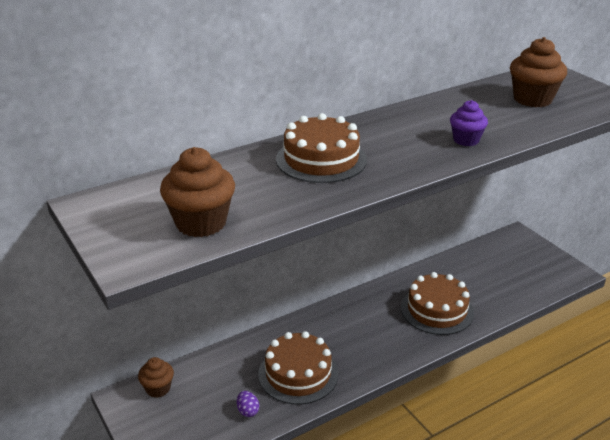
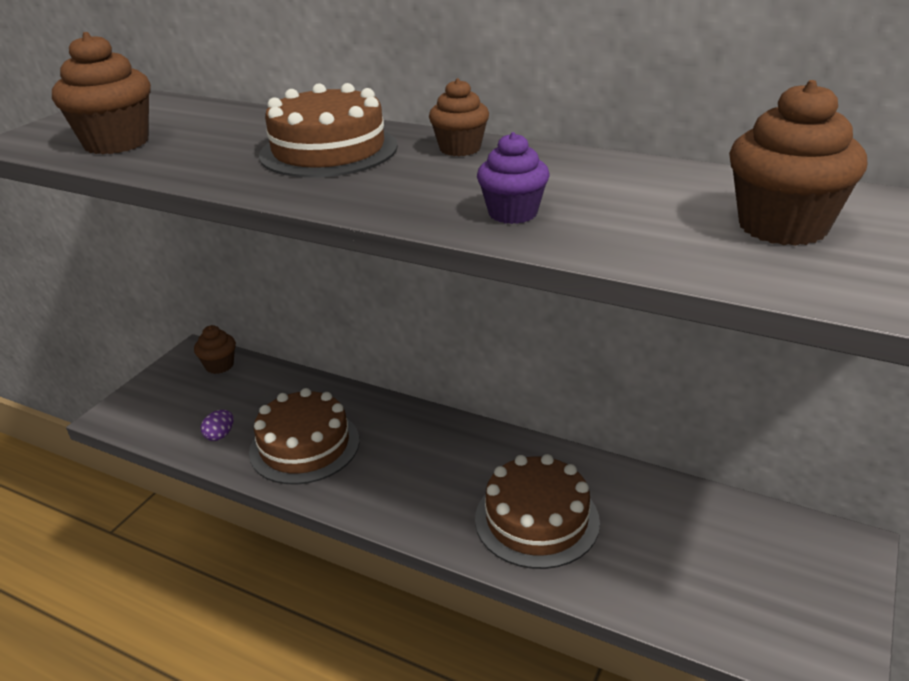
camera: 60 degrees right, 0 degrees up
(367, 127) = (460, 149): none -> brown cupcake

